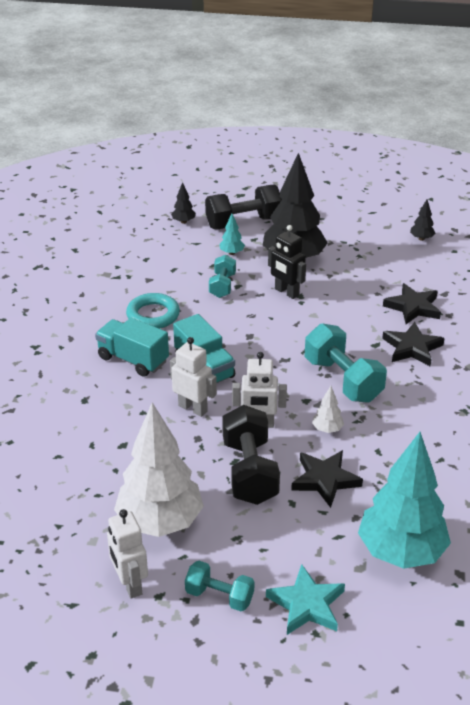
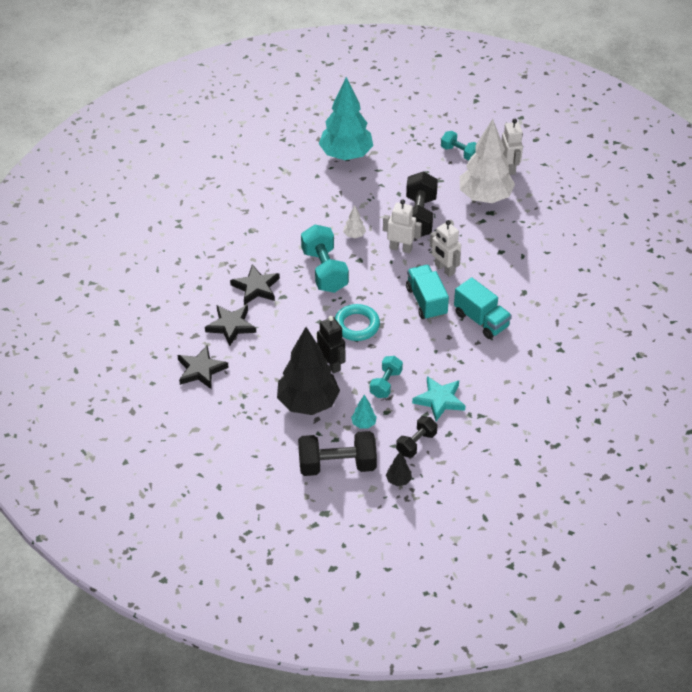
camera: 165 degrees left, 10 degrees up
(153, 315) = (456, 362): turquoise ring -> turquoise ring (356, 325)
(175, 247) = (416, 443): none -> black dumbbell
(306, 604) = (412, 140): turquoise star -> turquoise star (439, 400)
(325, 480) = (371, 202): black star -> black star (201, 370)
(421, 239) = (173, 405): black tree -> none

